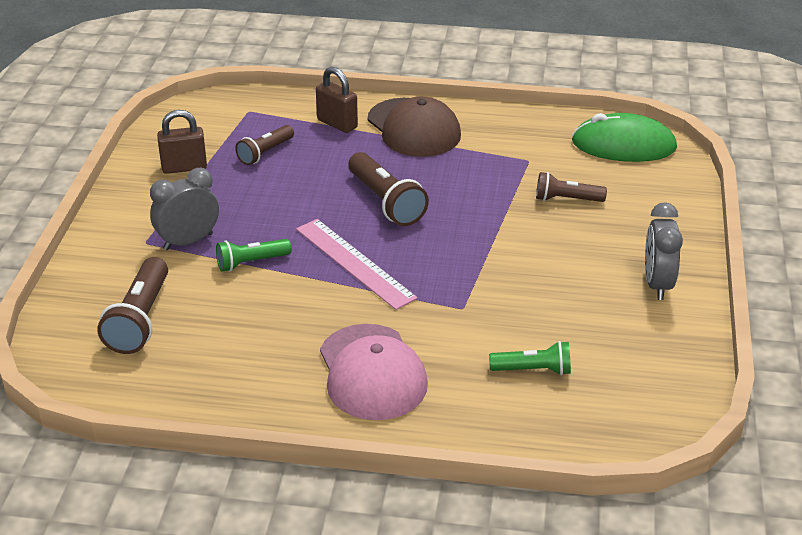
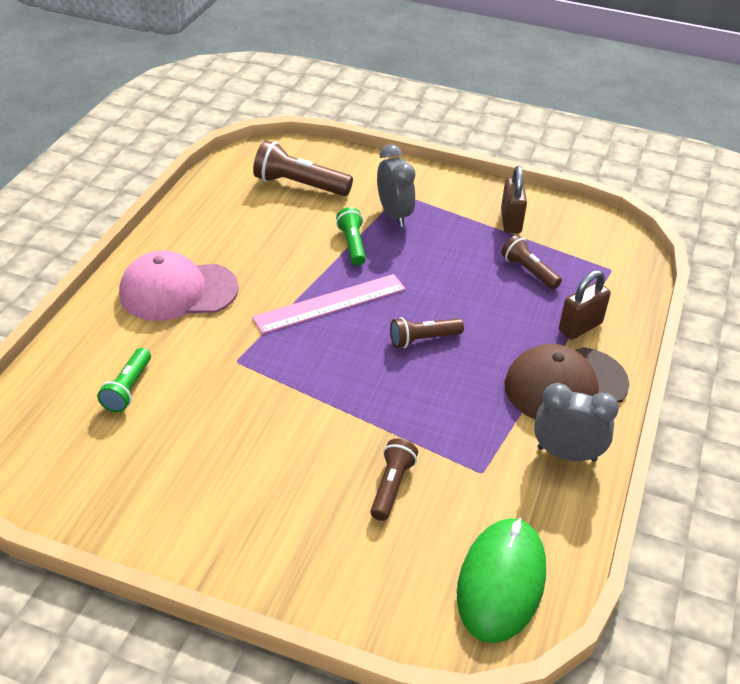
camera: 100 degrees right, 5 degrees up
(386, 202) = (423, 339): brown flashlight -> brown flashlight, size x0.63
(657, 284) = (207, 524): grey clock -> grey clock (566, 454)

